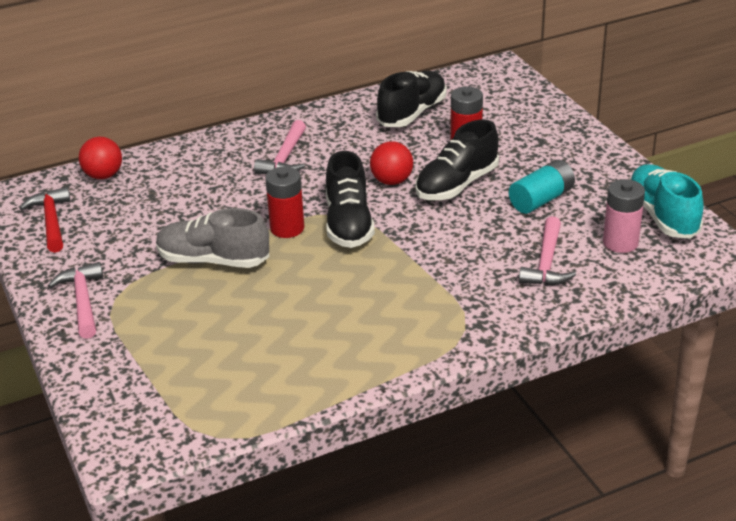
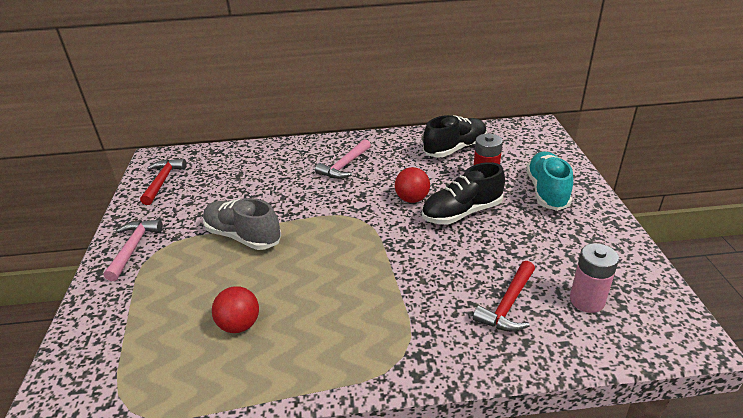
camera: 20 degrees right, 0 degrees up
(103, 176) = (218, 155): red ball -> red ball (239, 325)
(287, 228) = (312, 221): red battery -> none
(349, 224) = (360, 228): black shoe -> none
(541, 200) = (528, 241): turquoise battery -> none
(546, 263) = (508, 304): pink hammer -> red hammer
(662, 216) = (637, 282): turquoise shoe -> turquoise shoe (547, 191)

